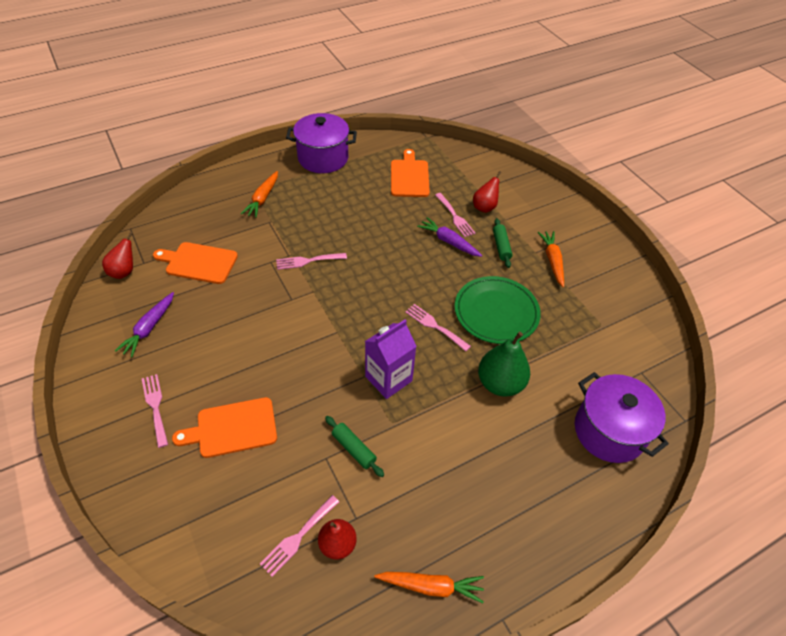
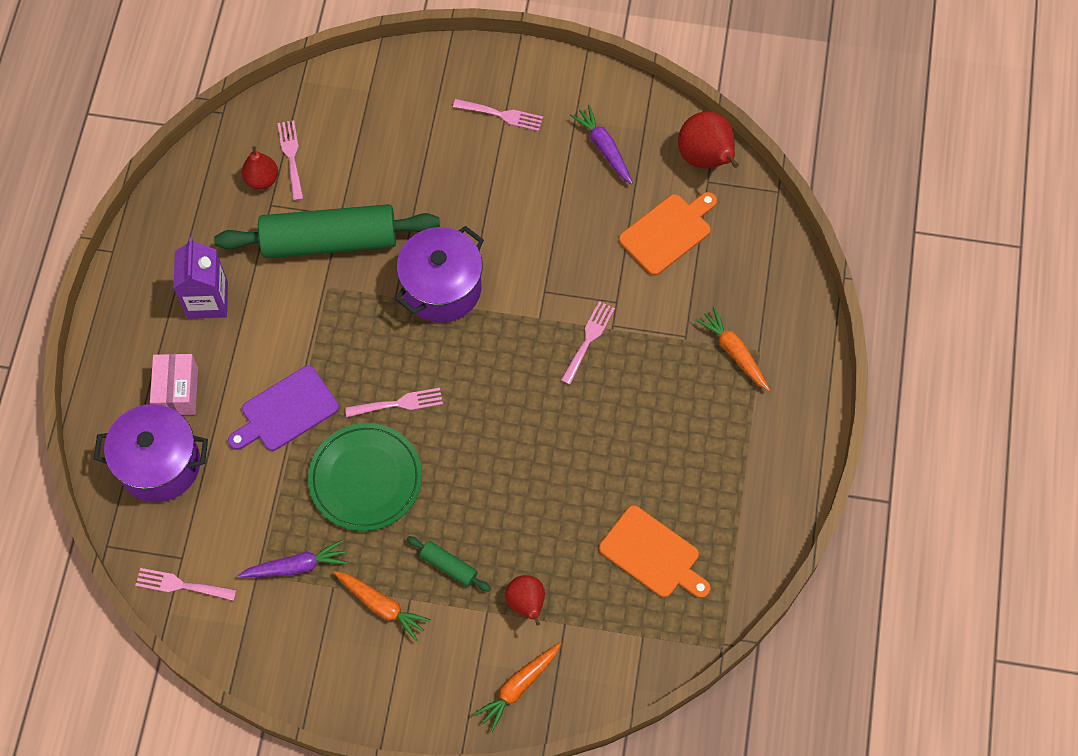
camera: 130 degrees right, 15 degrees up
(124, 271) = (706, 158): red pear -> red pear, size x1.58
(232, 428) = (430, 161): orange cutting board -> none
(323, 158) = (768, 471): purple pot -> purple pot (442, 288)
(354, 449) = (329, 241): green rolling pin -> green rolling pin, size x2.44
(388, 379) = (374, 316): purple carton -> purple carton (207, 300)
(431, 586) = (175, 221): orange carrot -> orange carrot (518, 687)
(448, 242) = (502, 511): purple carrot -> purple carrot (296, 566)
(455, 217) = (537, 553): pink fork -> pink fork (181, 585)
(500, 383) = (286, 411): green pear -> purple cutting board
(554, 462) = (177, 391): none -> pink box

